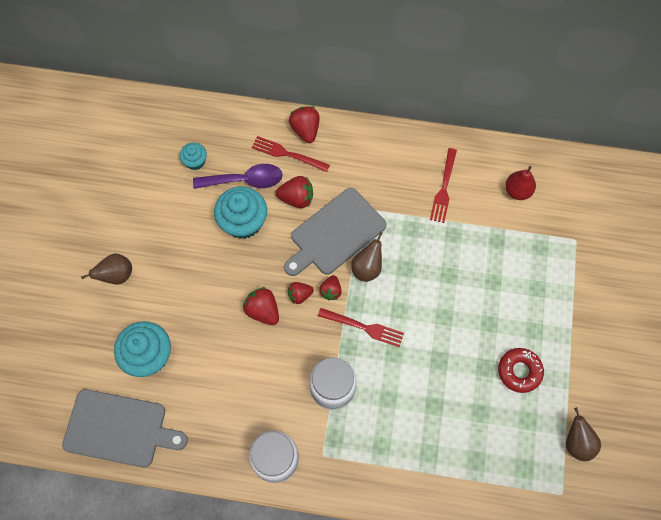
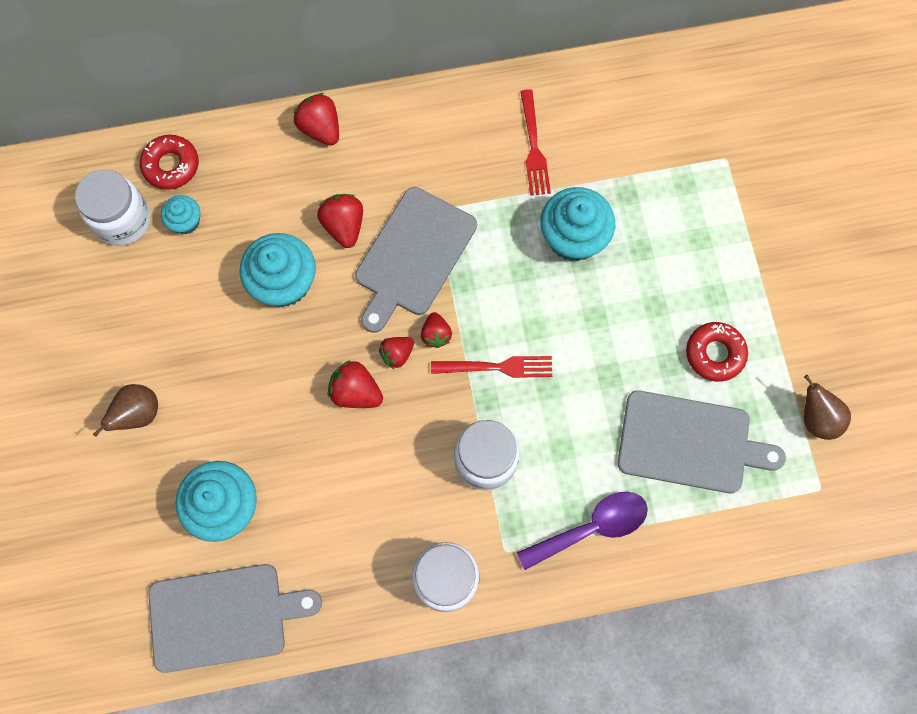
camera: 20 degrees left, 5 degrees up
(156, 147) = (123, 220): none -> white jar
(200, 122) = (171, 165): none -> red donut
(245, 180) = (264, 225): purple spoon -> purple spoon (591, 528)
(287, 154) = (309, 170): red fork -> none
(297, 198) = (344, 226): red strawberry -> red strawberry turned 90 degrees counterclockwise
(367, 268) = (472, 287): brown pear -> none
(449, 258) = (573, 237): none -> turquoise cupcake
(479, 427) = (689, 443): none -> grey cutting board
(517, 191) = (630, 119): red pear -> none

